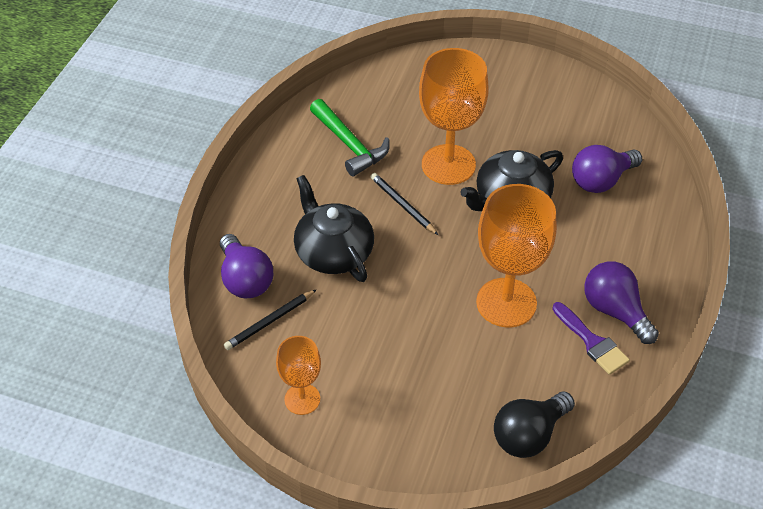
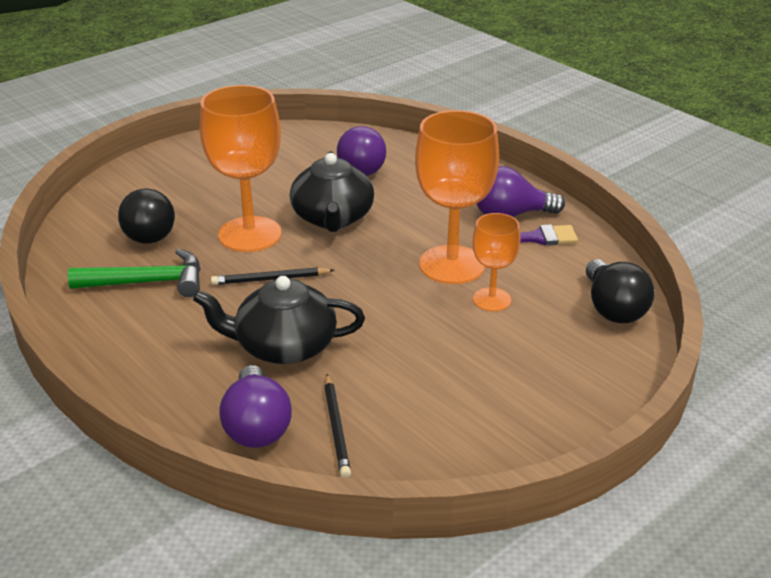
camera: 60 degrees left, 15 degrees down
(245, 280) = (257, 426): purple light bulb -> purple light bulb turned 75 degrees clockwise
(302, 399) = (466, 440): orange goblet -> orange goblet (491, 299)
(406, 112) = (150, 232): none -> black light bulb

